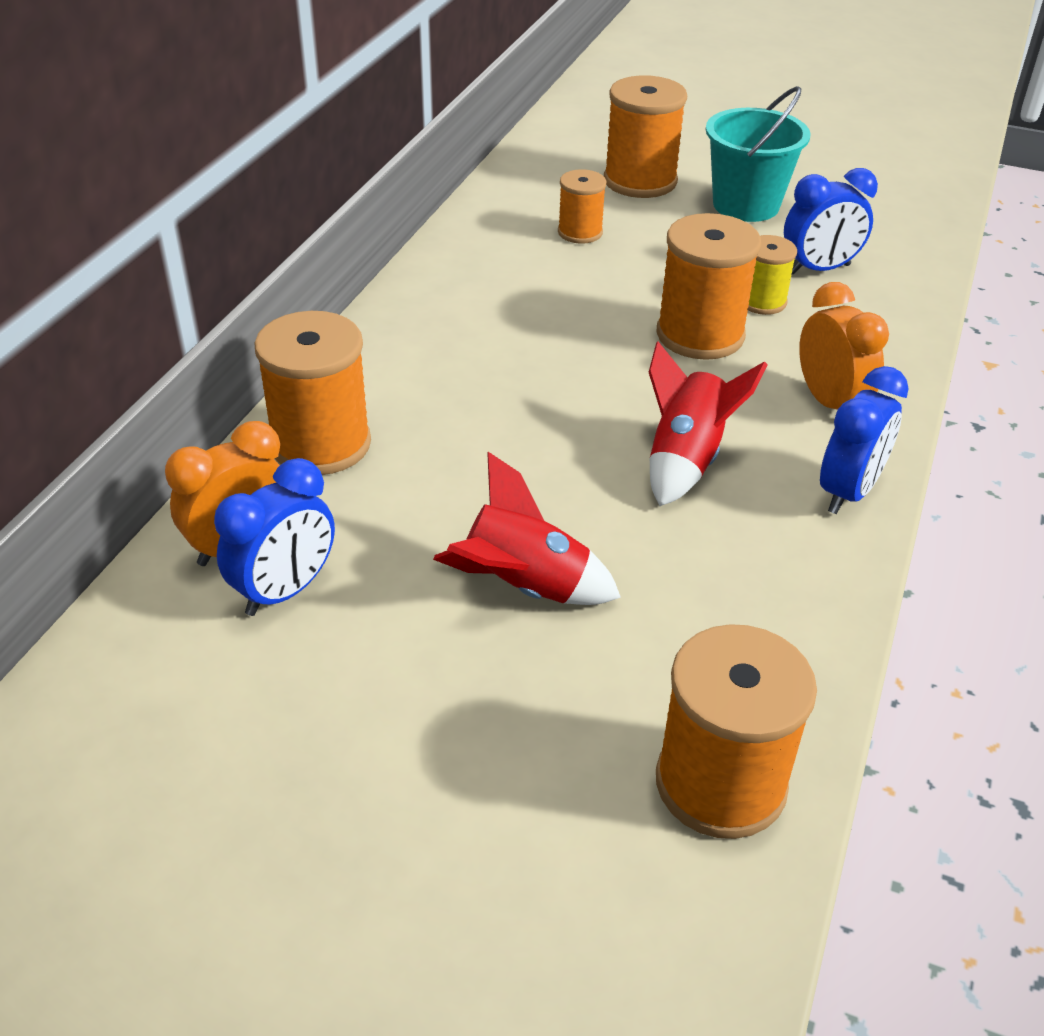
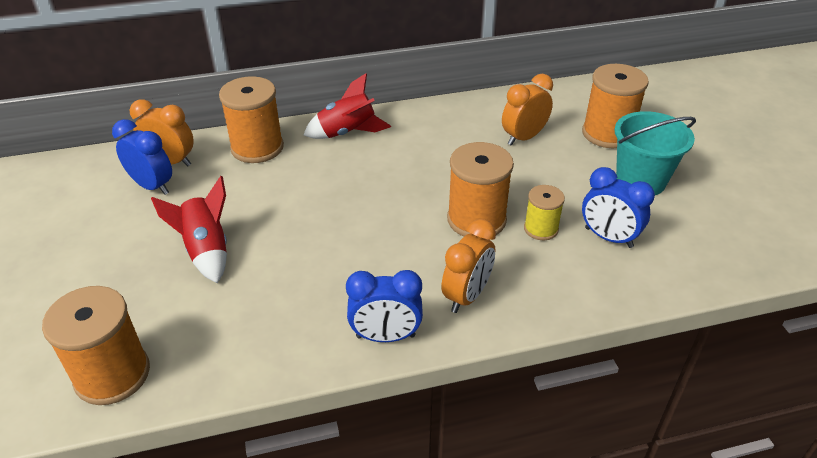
camera: 55 degrees right, 0 degrees up
(285, 591) = (152, 186): blue clock -> blue clock turned 150 degrees counterclockwise
(580, 232) = (523, 138): orange spool -> orange clock
(686, 459) = (354, 261): red rocket -> red rocket (347, 133)

